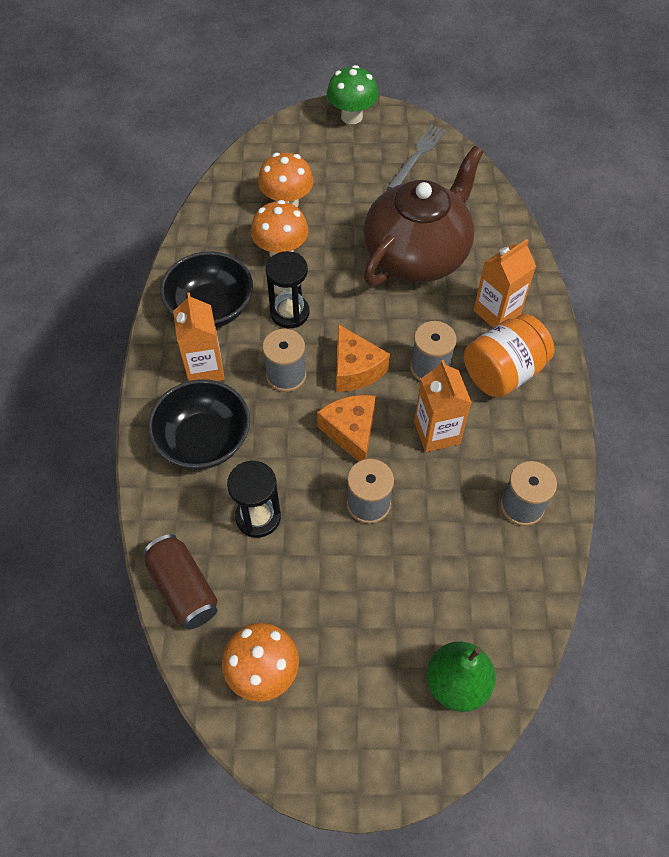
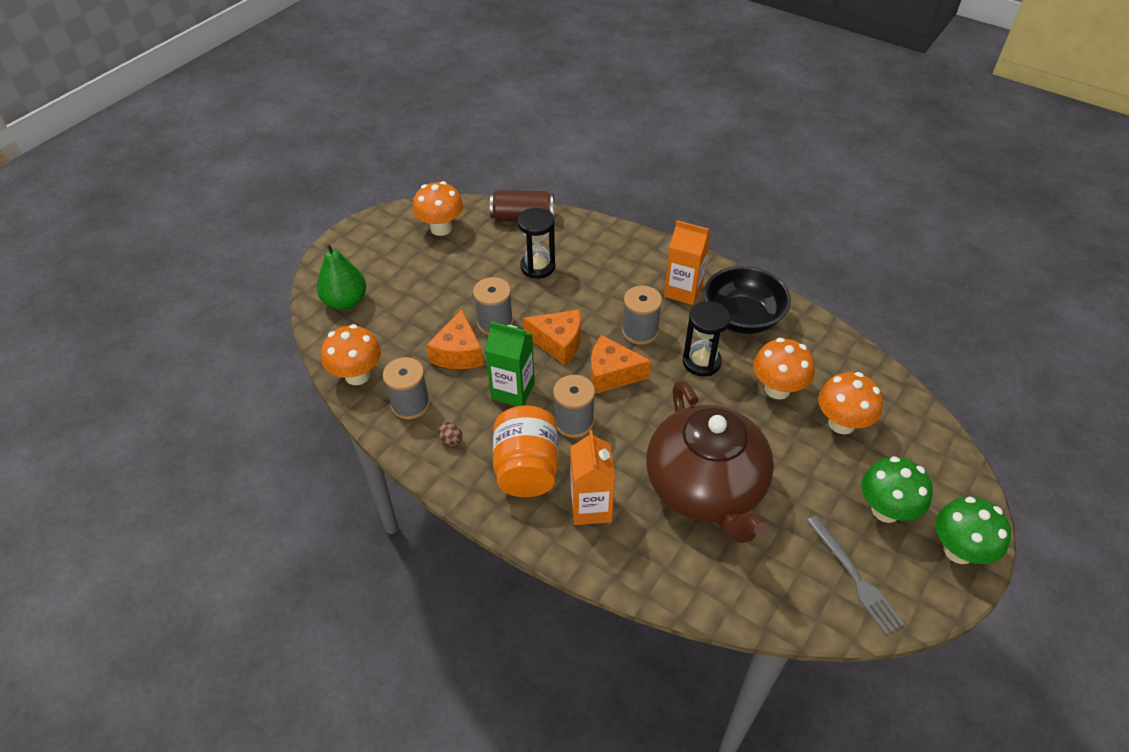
camera: 125 degrees right, 10 degrees down
(204, 440) = (619, 266): black bowl -> none
(349, 157) = (885, 510): none -> green mushroom
(432, 509) = (458, 353): none -> orange cheese
(437, 432) = (513, 391): orange carton -> green carton
(527, 445) = (451, 440): none -> brown egg
(533, 581) = (357, 375): none -> orange mushroom

